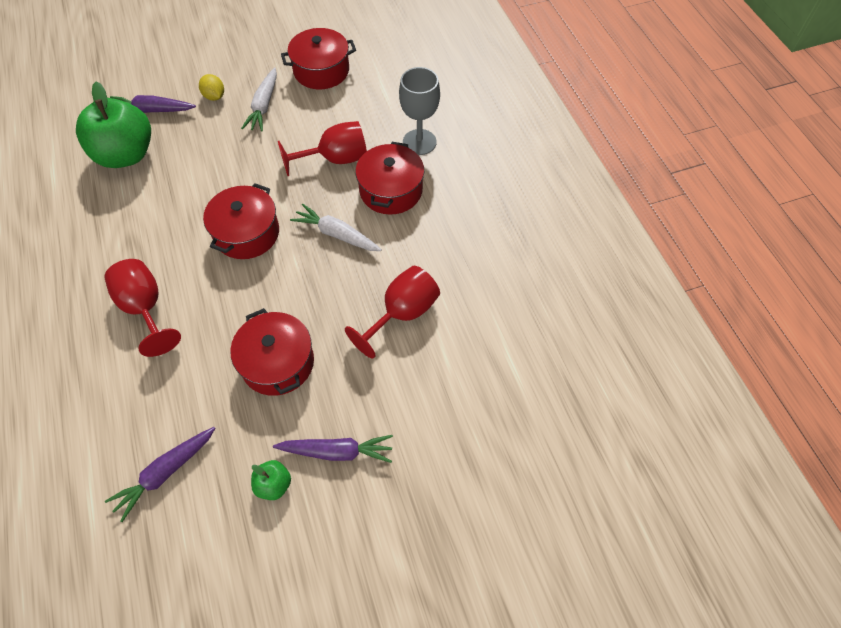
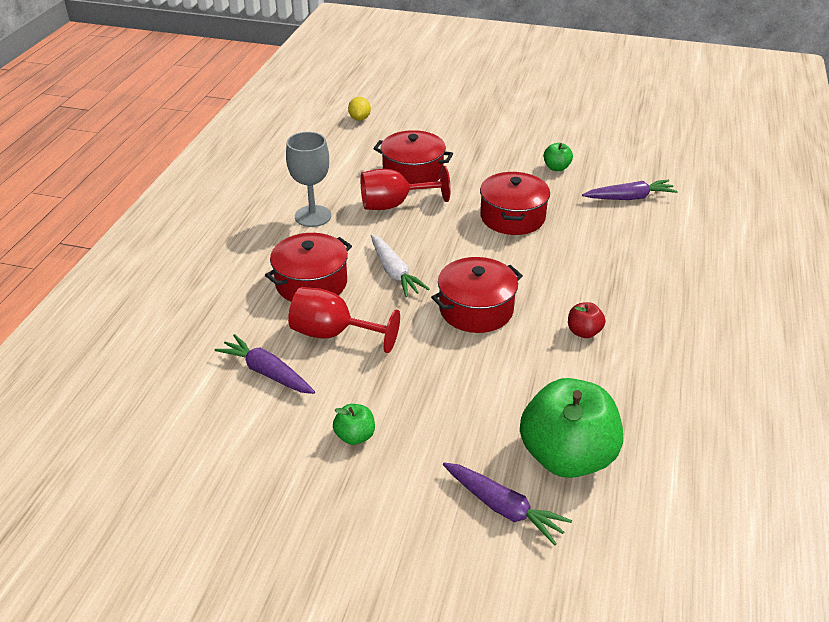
camera: 145 degrees left, 20 degrees down
(145, 308) = (606, 293): red goblet -> none
(150, 256) = (583, 332): none -> red apple
(214, 96) = (406, 484): yellow lemon -> yellow lemon (359, 118)
(264, 106) = (355, 436): white carrot -> green apple
(321, 71) = (242, 448): red pot -> red pot (413, 172)
(337, 452) = (504, 165): purple carrot -> purple carrot (267, 372)
(419, 142) = (236, 310): grey goblet -> grey goblet (313, 216)

